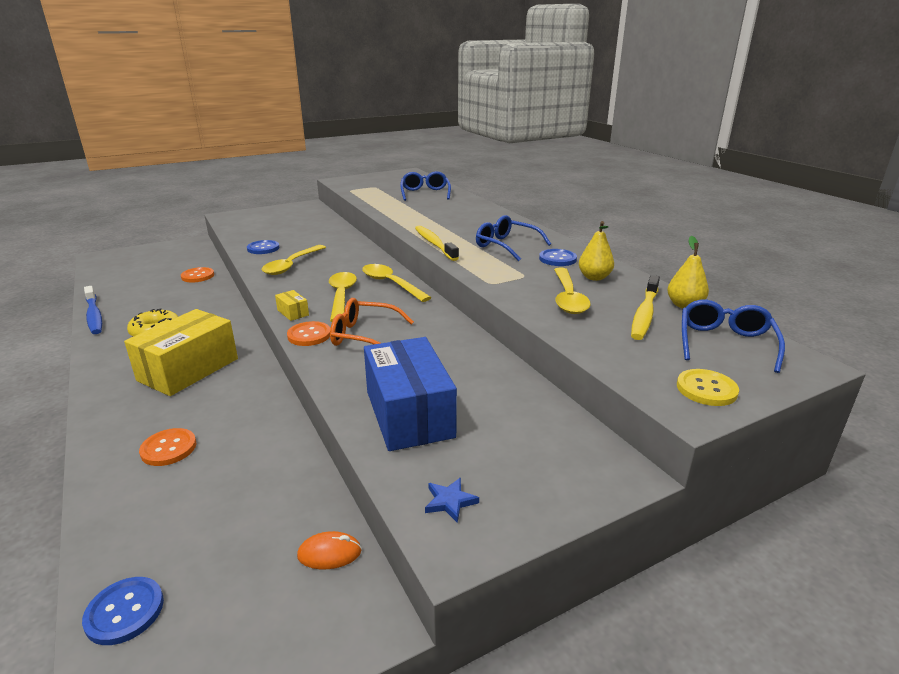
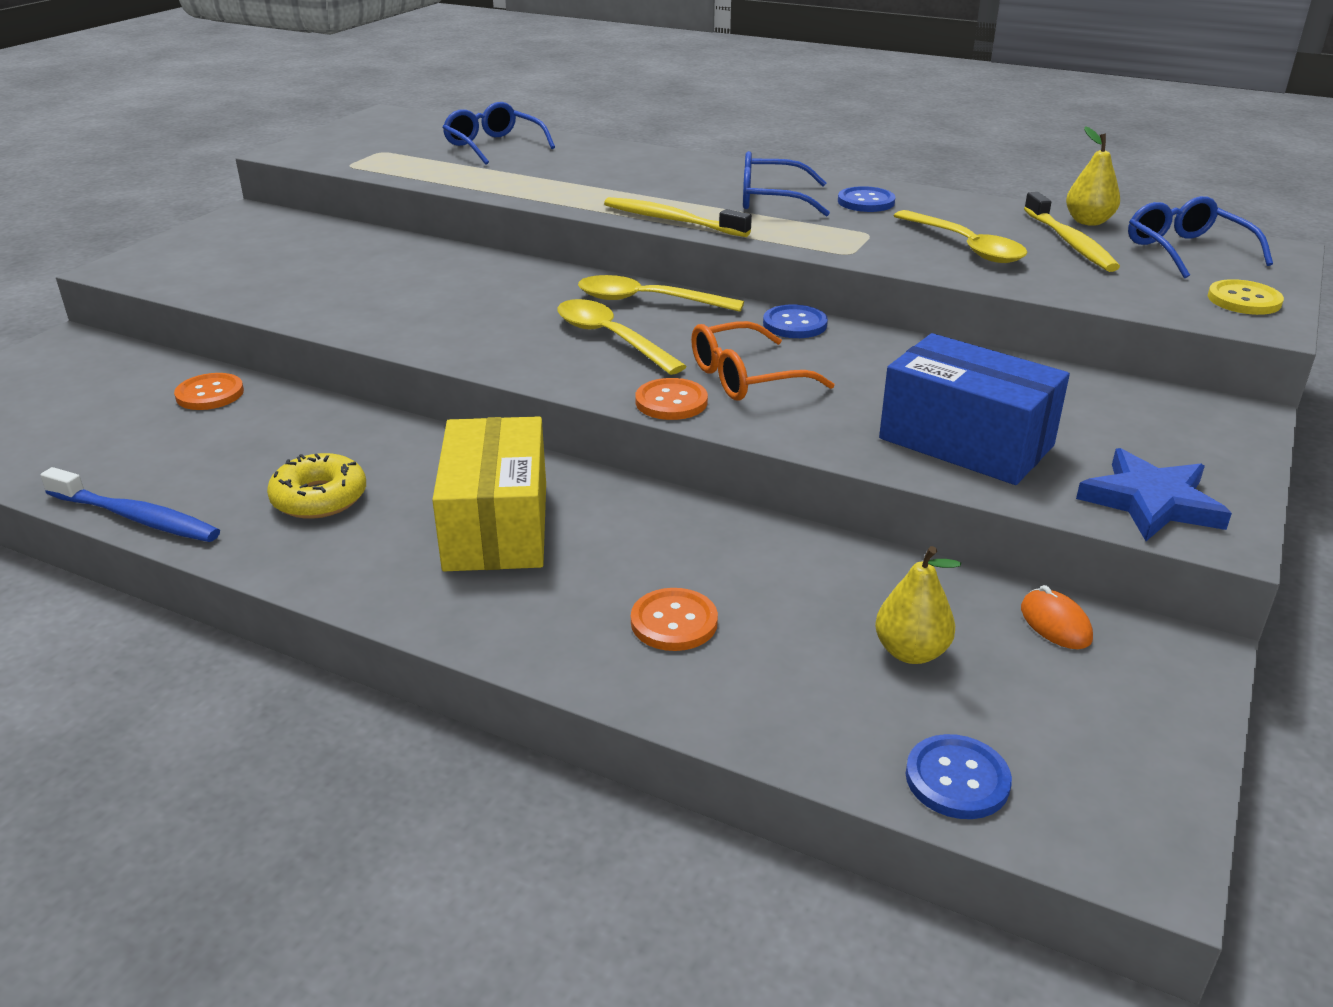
camera: 35 degrees left, 5 degrees up
(263, 248) = (325, 305): blue button -> blue button (795, 324)
(292, 265) = (436, 317): yellow spoon -> none
(293, 312) = (585, 381): yellow box -> none
(329, 553) = (1055, 624): orange mouse -> orange mouse turned 75 degrees counterclockwise
(450, 501) = (1151, 502): blue star -> blue star, size x2.00
(594, 277) = (948, 214): yellow pear -> yellow pear (911, 652)

